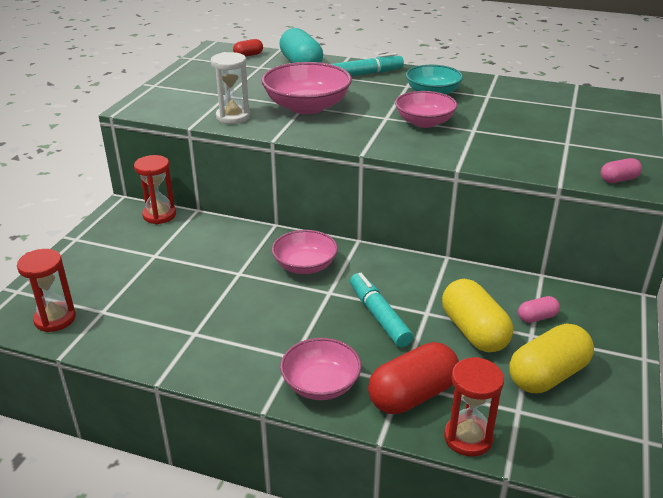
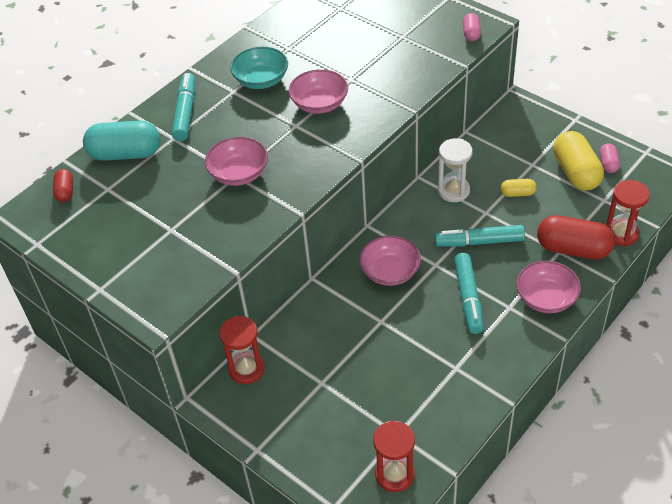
camera: 65 degrees left, 15 degrees up
(233, 117) = (230, 234): white hourglass -> white hourglass (453, 191)
(293, 323) = (468, 298): none -> turquoise marker
(307, 107) = (239, 173): pink bowl -> pink bowl, size x0.66
(412, 395) = (573, 249): red capsule -> red capsule turned 60 degrees counterclockwise
(473, 331) = (517, 193): yellow capsule -> yellow capsule, size x0.50
(537, 317) = (514, 154): pink capsule -> pink capsule (608, 164)

